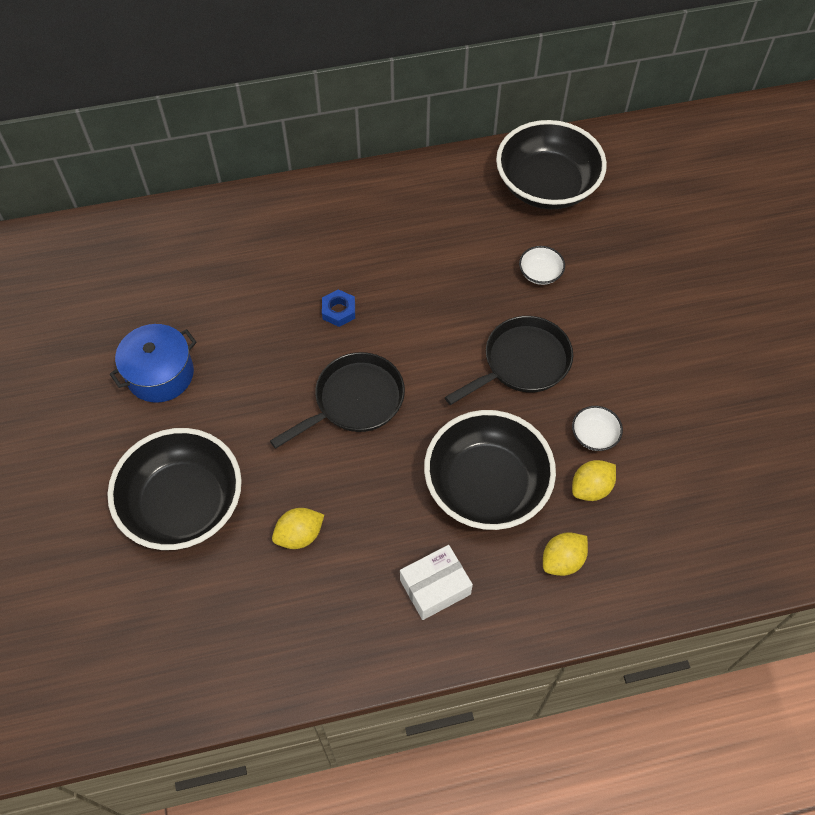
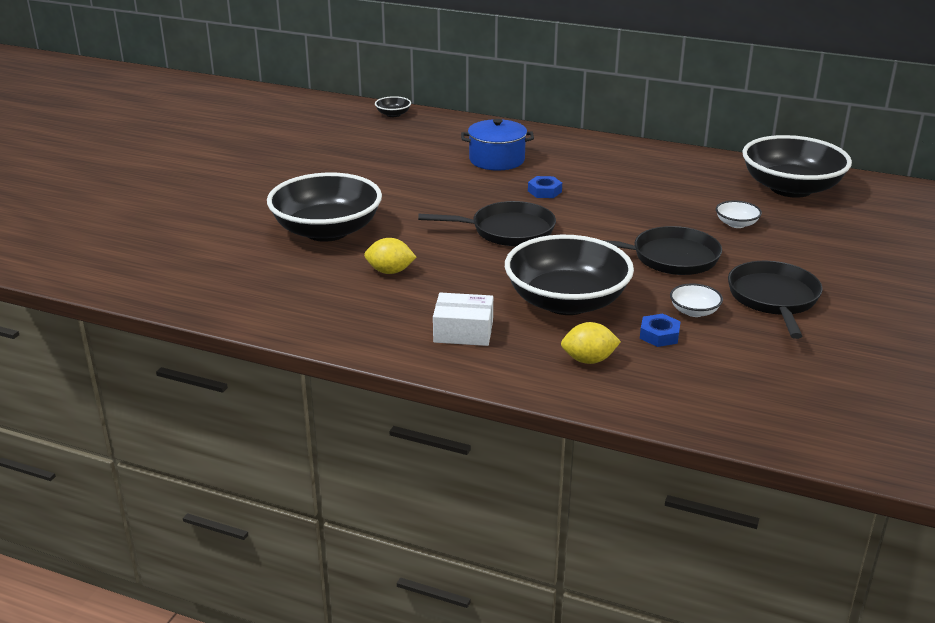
camera: 35 degrees right, 30 degrees down
(72, 242) = (393, 114): none -> black bowl
(160, 374) = (382, 177): blue pot -> blue pot (497, 160)
(591, 488) = (659, 335): yellow lemon -> blue nut
(641, 378) = (773, 299): none -> black pan

